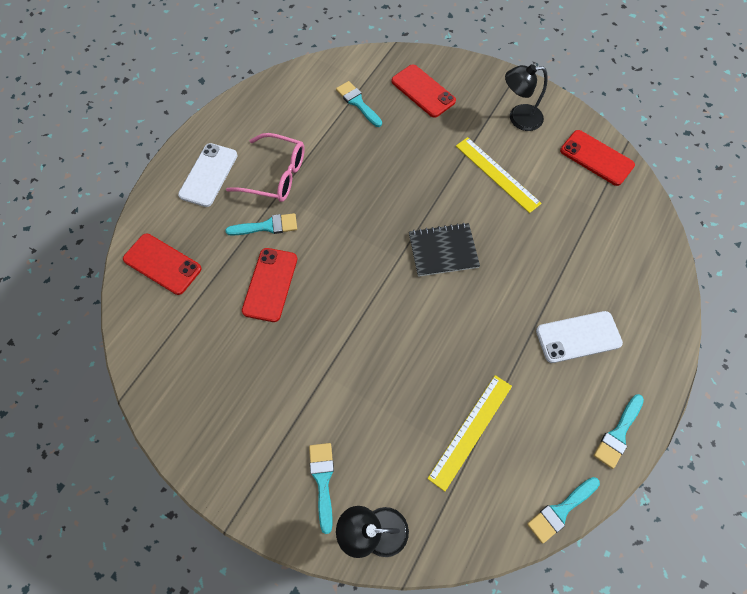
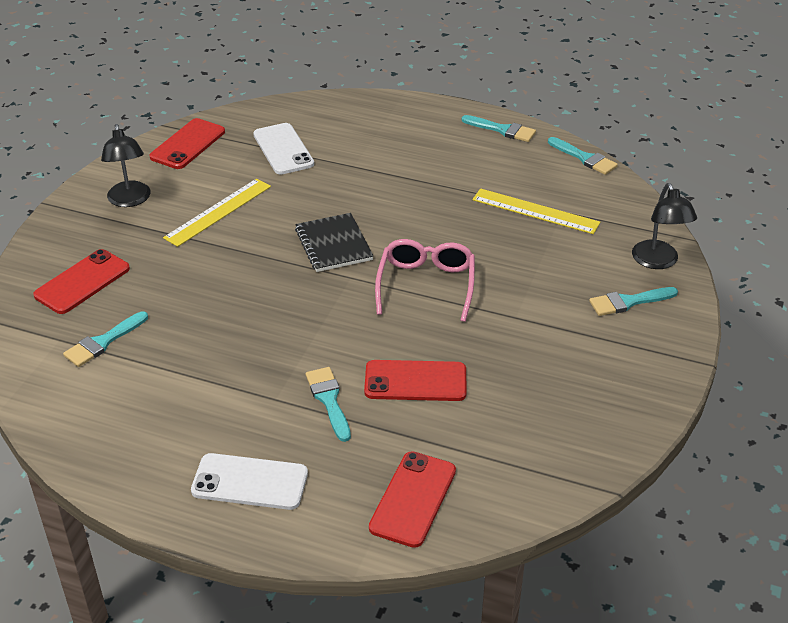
camera: 100 degrees left, 25 degrees down
(275, 175) = (242, 406): pink glasses -> pink glasses (426, 285)
(578, 337) = (413, 152): white phone -> white phone (283, 149)

